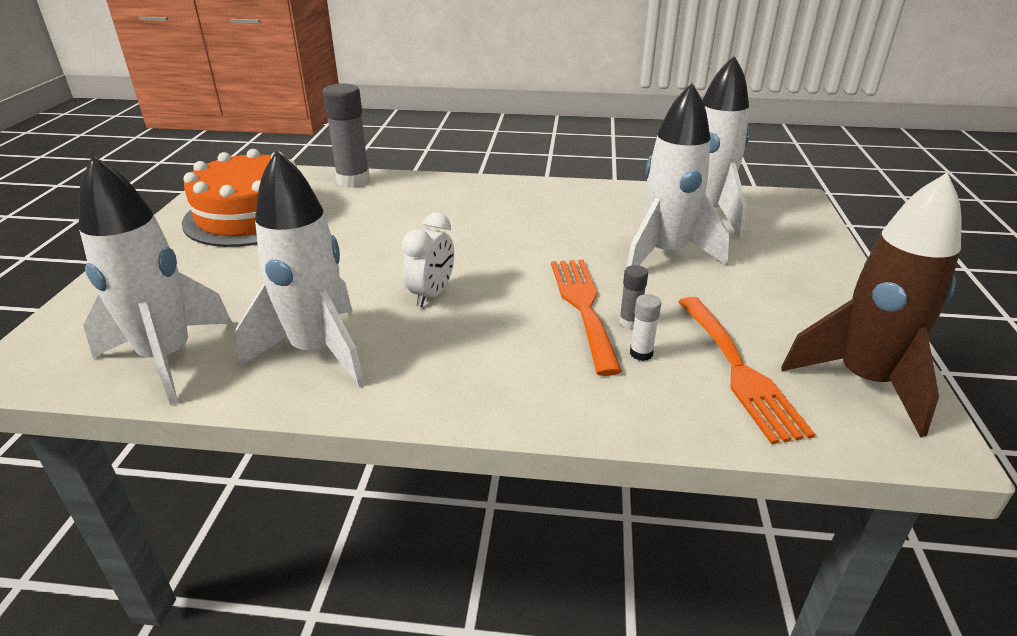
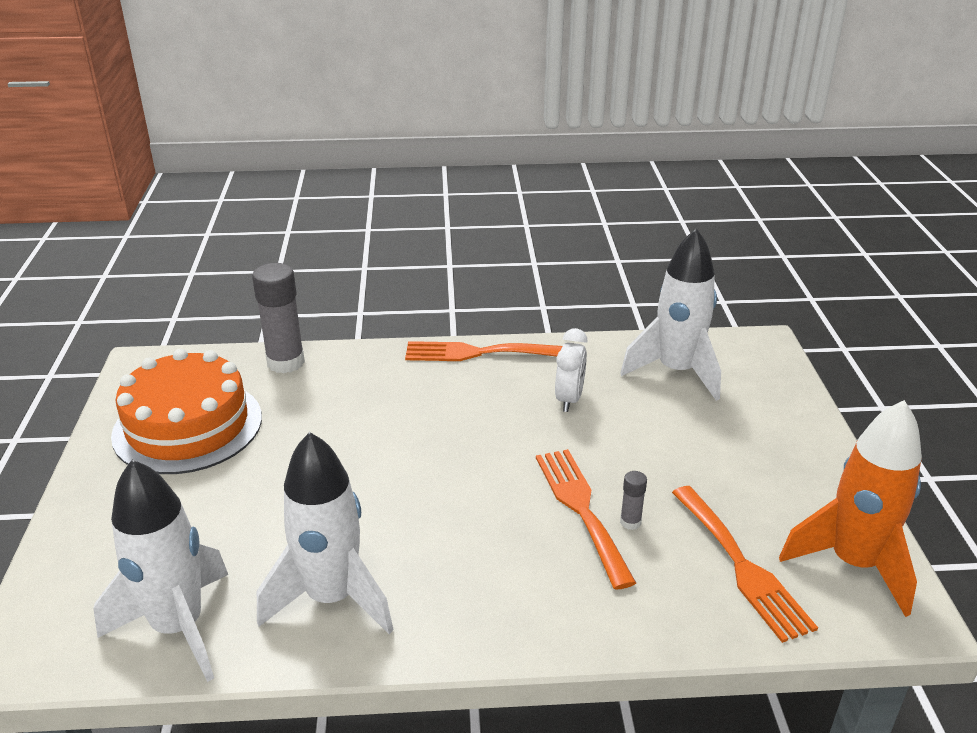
camera: 10 degrees left, 0 degrees up
(432, 295) = (425, 512): white clock -> white clock (569, 399)
(521, 186) = (476, 353): none -> orange fork
(641, 353) = (649, 558): white glue stick -> none
(665, 255) = (647, 432): white rocket -> none
(864, 381) = (853, 564): brown rocket -> orange rocket

